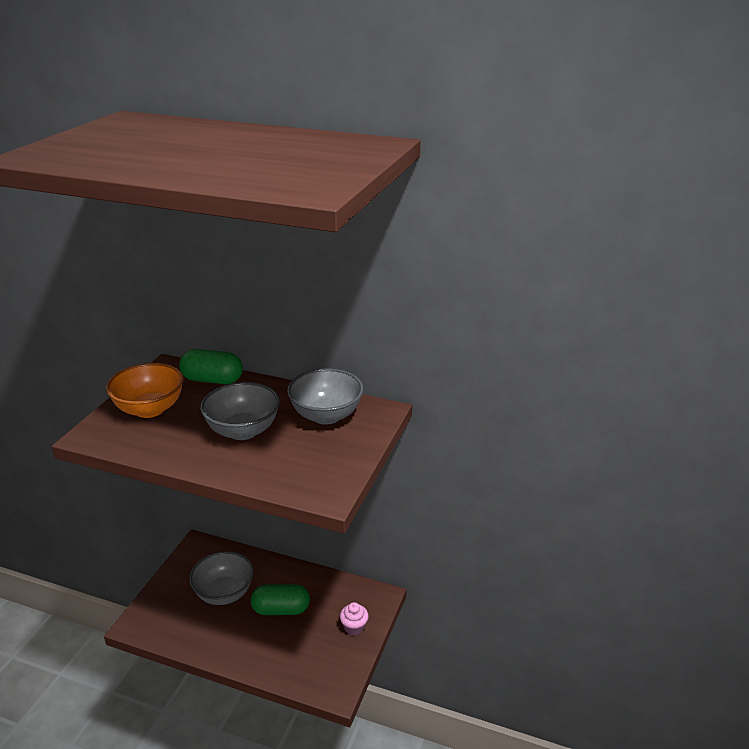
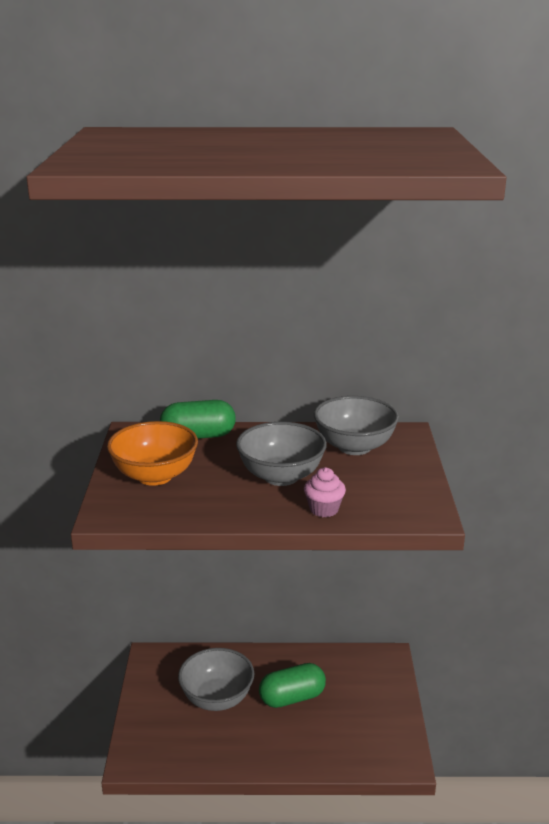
camera: 20 degrees left, 5 degrees down
(354, 627) = (381, 694): pink cupcake -> pink cupcake (324, 509)

